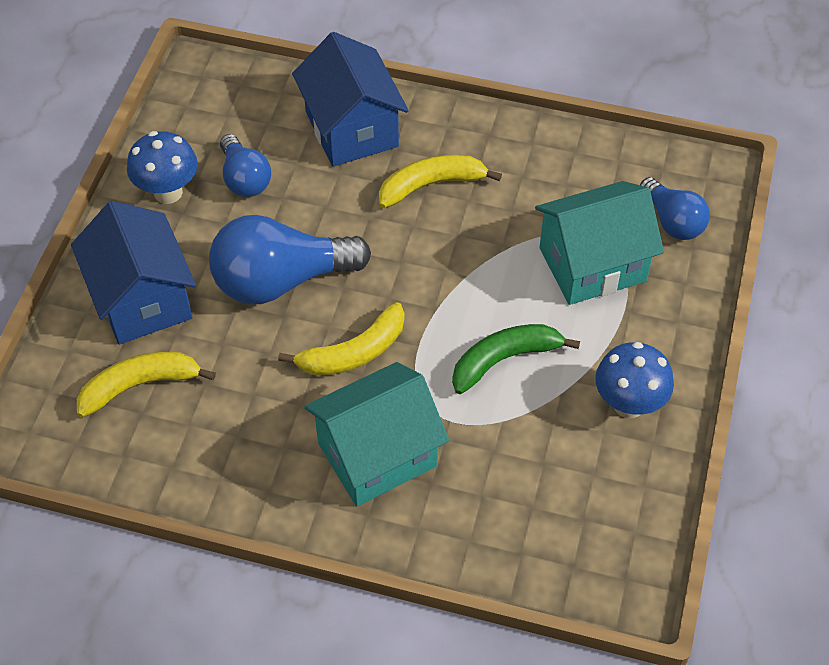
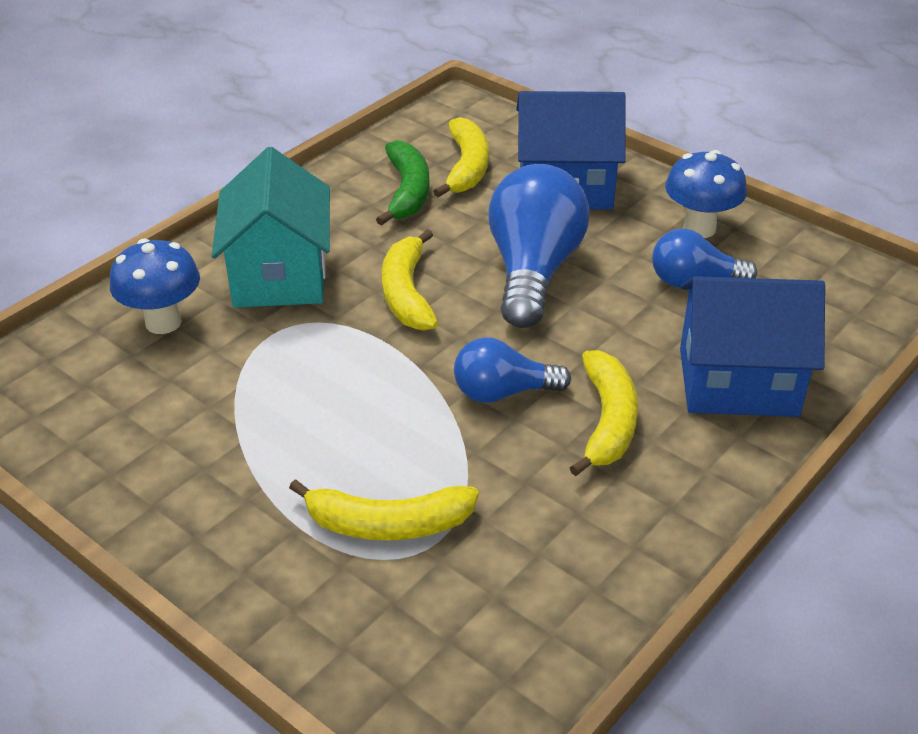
camera: 115 degrees right, 15 degrees down
(504, 360) = (313, 395): green banana -> green banana (407, 192)
(592, 264) = (388, 524): turquoise house -> yellow banana
(628, 404) = (173, 473): blue mushroom -> blue mushroom (163, 322)
(672, 221) = (402, 645): blue light bulb -> blue light bulb (503, 392)

